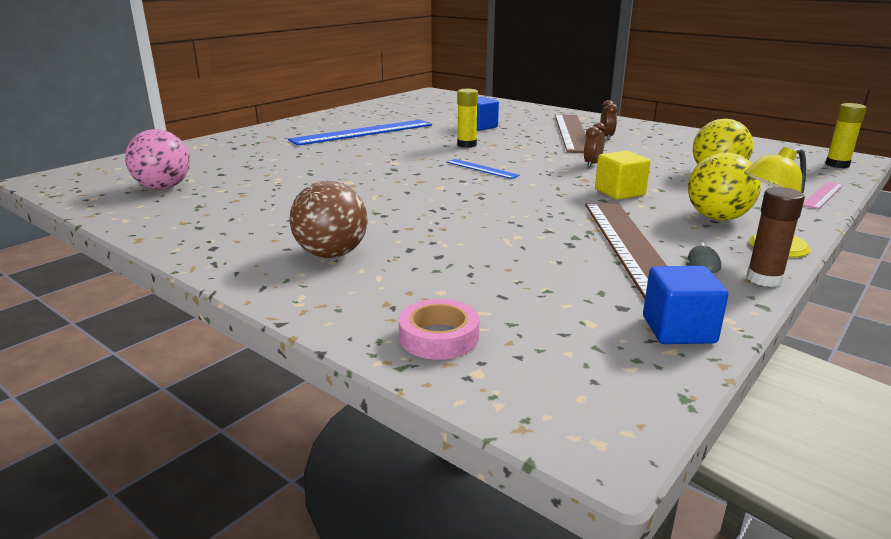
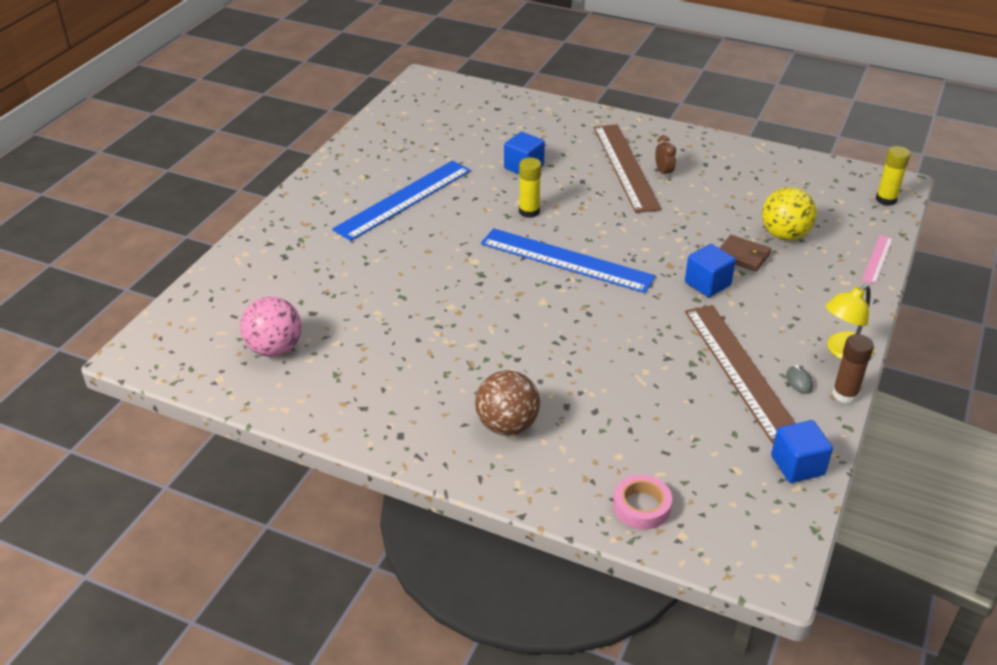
camera: 15 degrees left, 15 degrees up
(482, 169) = (566, 260): blue ruler -> blue ruler, size x2.13
(592, 164) = (667, 234): brown clock -> none
(619, 192) = (707, 284): yellow cube -> blue cube
(666, 181) = (743, 256): none -> brown wallet
(717, 218) = (797, 313): yellow ball -> none

